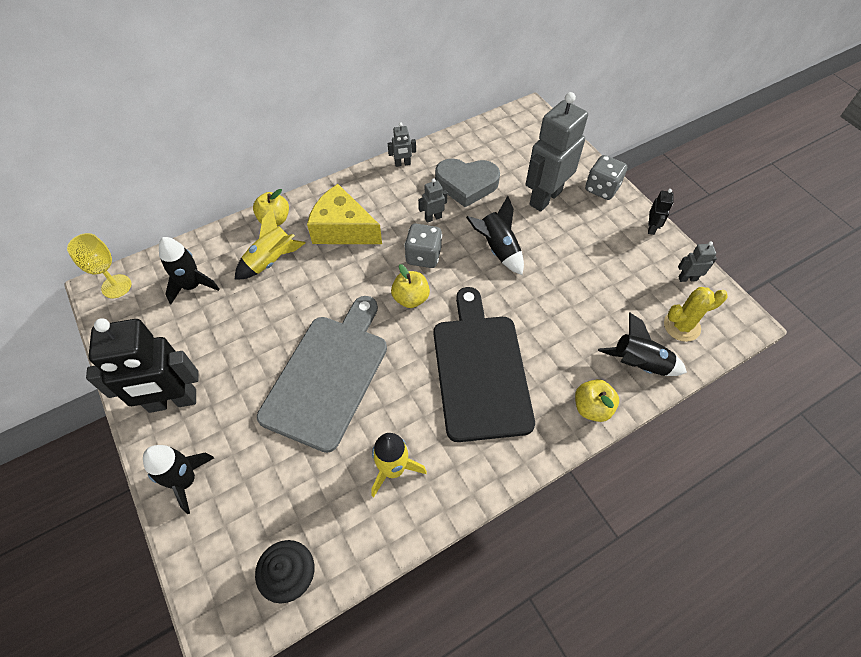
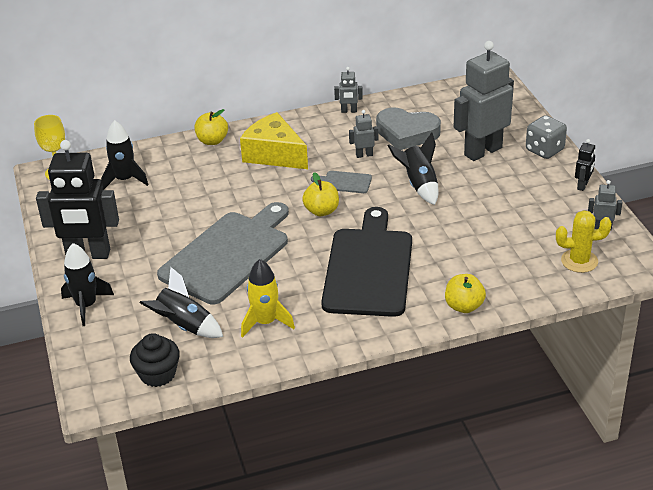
camera: 15 degrees right, 20 degrees down
(271, 261) = (200, 170): yellow rocket -> none
(423, 256) = (344, 182): grey dice -> grey cutting board
(639, 364) = (523, 282): black rocket -> black rocket (184, 326)

